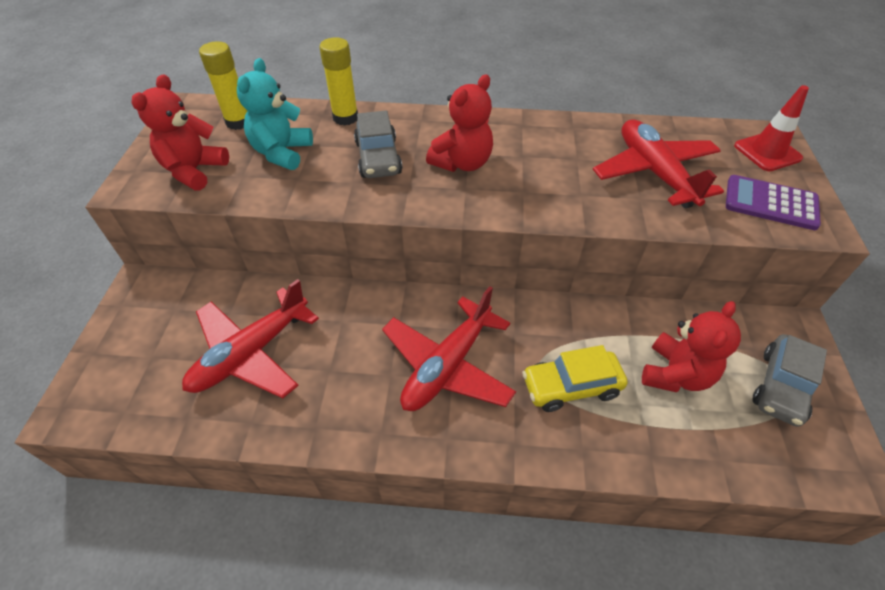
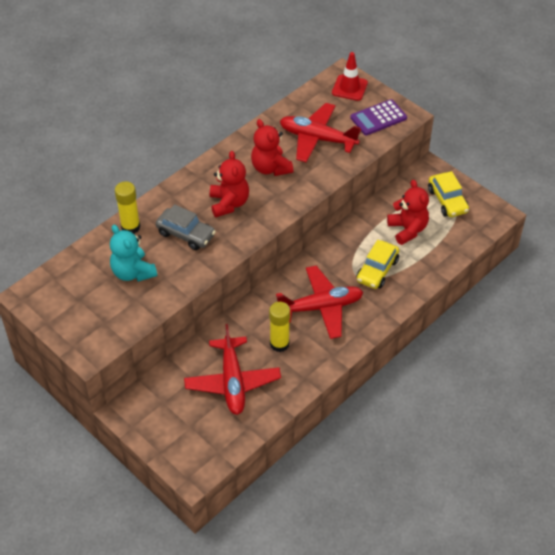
camera: 50 degrees left, 0 degrees up
(194, 171) = (106, 319): red teddy bear -> red teddy bear (270, 168)
(239, 122) = (76, 277): yellow glue stick -> yellow glue stick (279, 344)
(447, 365) = (321, 307): red plane -> red plane turned 90 degrees counterclockwise
(781, 386) = (447, 201): grey car -> yellow car

